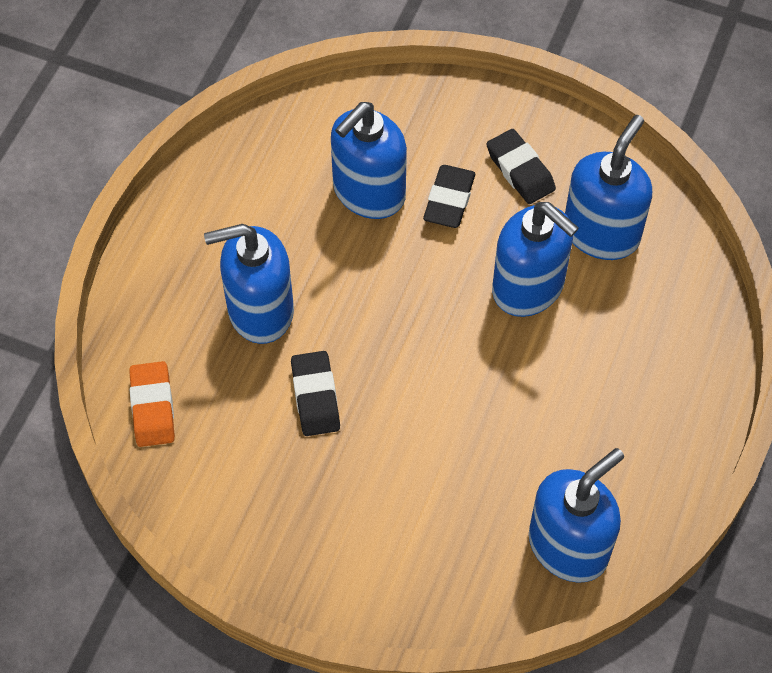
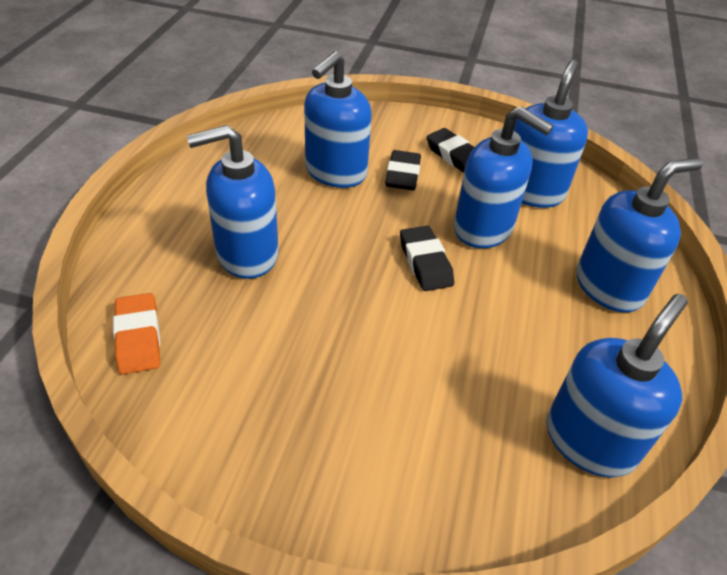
camera: 10 degrees left, 15 degrees down
(315, 397) = (305, 319): black eraser -> black eraser (425, 262)
(649, 376) = (609, 287): none -> blue soap dispenser

